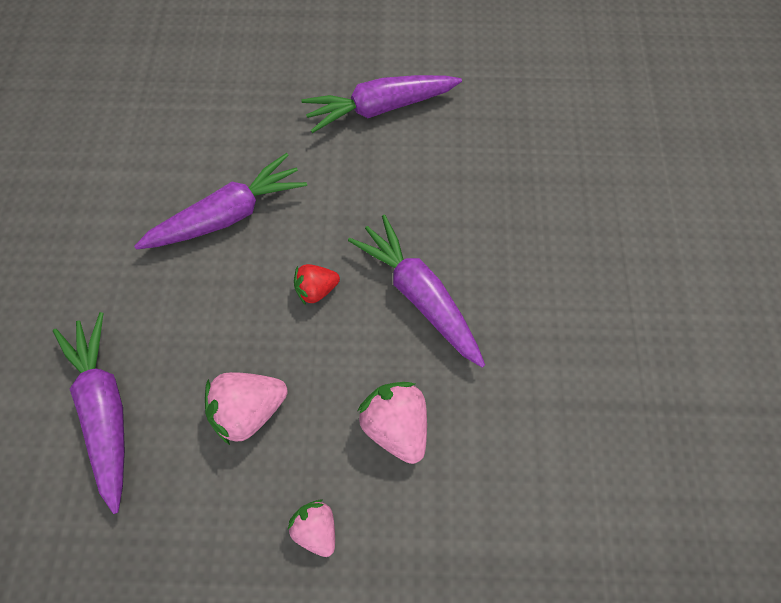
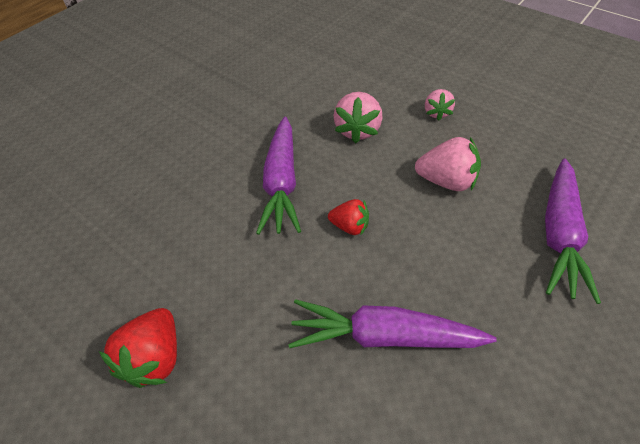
camera: 140 degrees left, 15 degrees down
(380, 108) = (156, 357): purple carrot -> red strawberry

